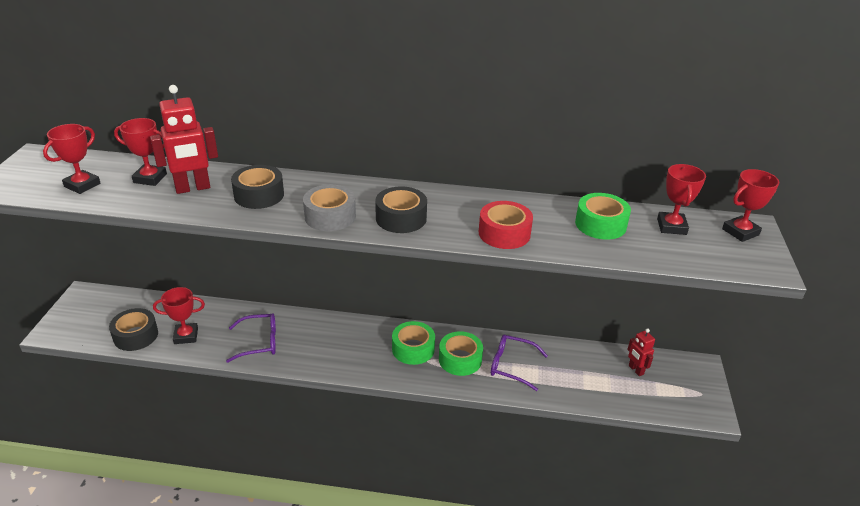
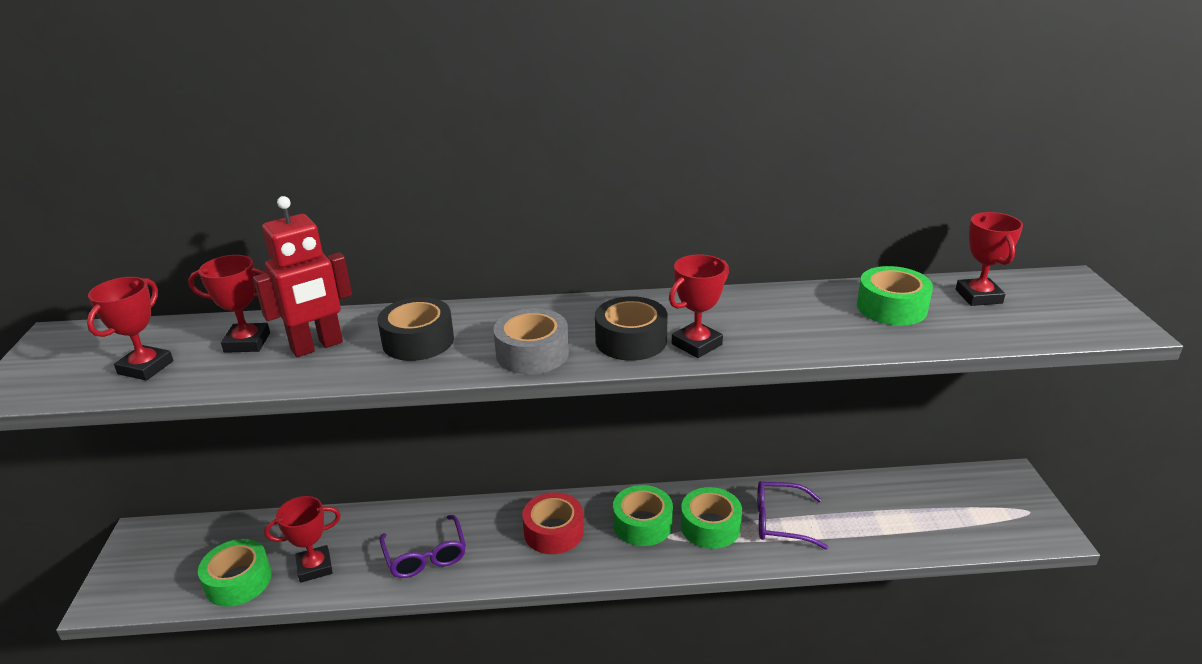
camera: 10 degrees left, 5 degrees down
(136, 335) = (238, 581): black tape -> green tape
(259, 342) = (425, 556): purple glasses -> purple glasses turned 90 degrees clockwise
(504, 233) = (777, 338): red tape -> red tape (553, 532)
(635, 370) = (936, 496): red robot -> none
(740, 232) = (1063, 290): red trophy -> red trophy (697, 344)

